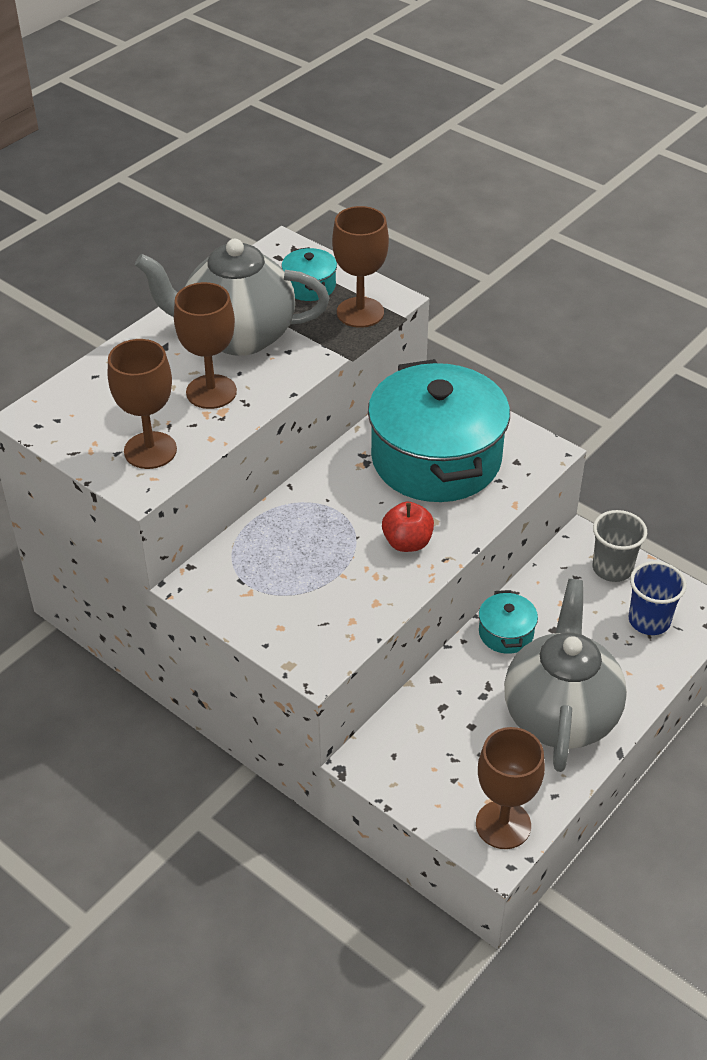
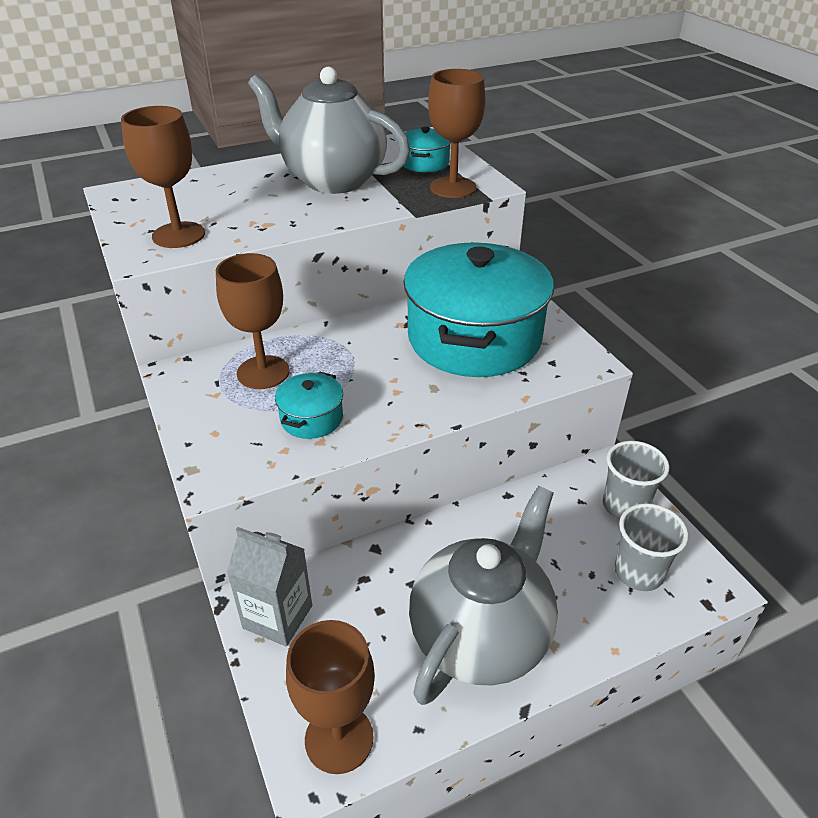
camera: 25 degrees right, 5 degrees down
(211, 392) = (272, 209): brown goblet -> brown goblet (263, 372)
(395, 762) = (277, 617): none -> grey carton
(407, 542) = (393, 398): red apple -> none
(506, 633) = (475, 530): turquoise pot -> turquoise pot (311, 418)
(649, 621) = (638, 572): blue cup -> grey cup

